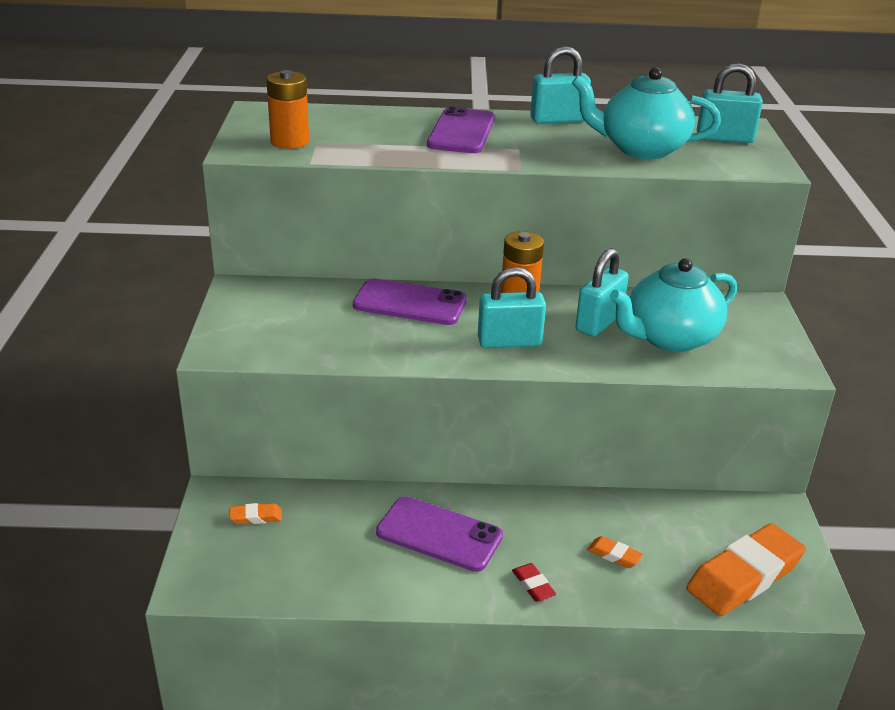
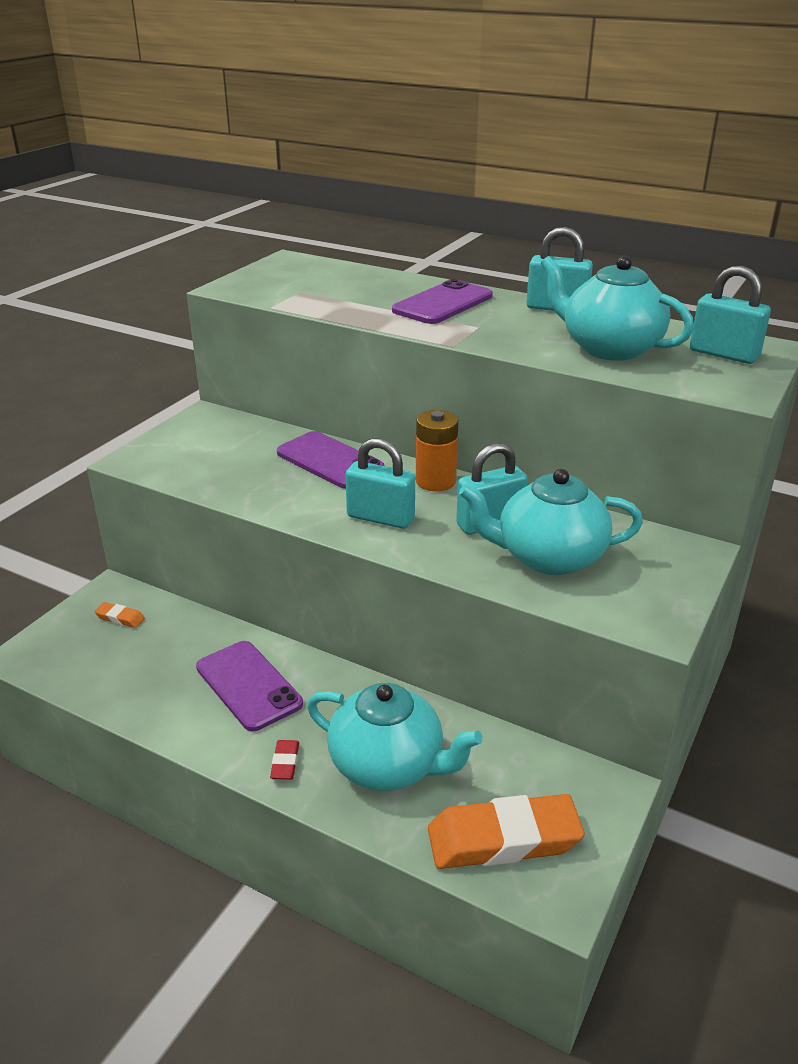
camera: 30 degrees right, 0 degrees up
(289, 141) = (277, 287): orange battery -> none
(614, 555) = (388, 765): orange eraser -> turquoise teapot

